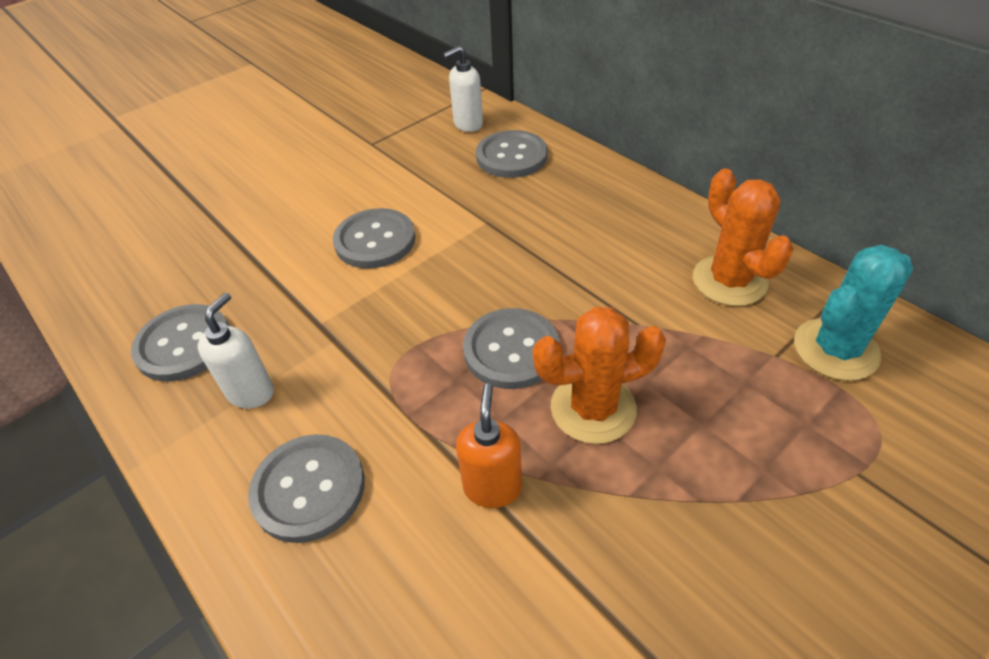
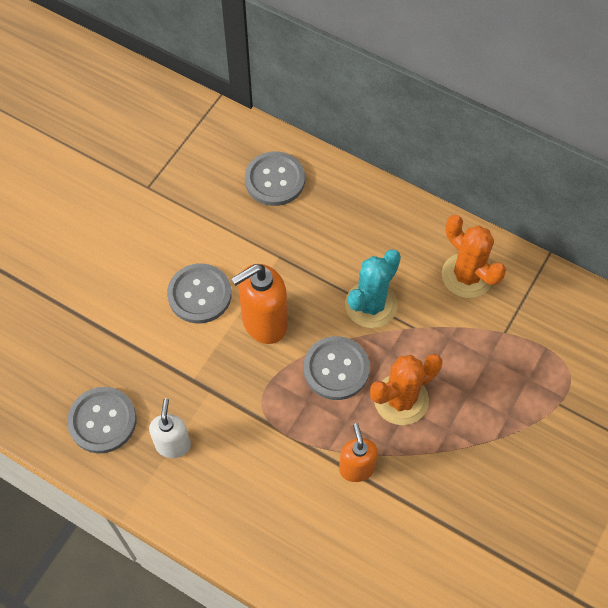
camera: 20 degrees left, 15 degrees up
(309, 489) = (246, 499): grey button -> none
(438, 282) = (264, 323): none -> orange soap dispenser
(467, 124) = (223, 147): white soap dispenser -> none
(835, 349) = (540, 318): turquoise cactus -> turquoise cactus (371, 305)

